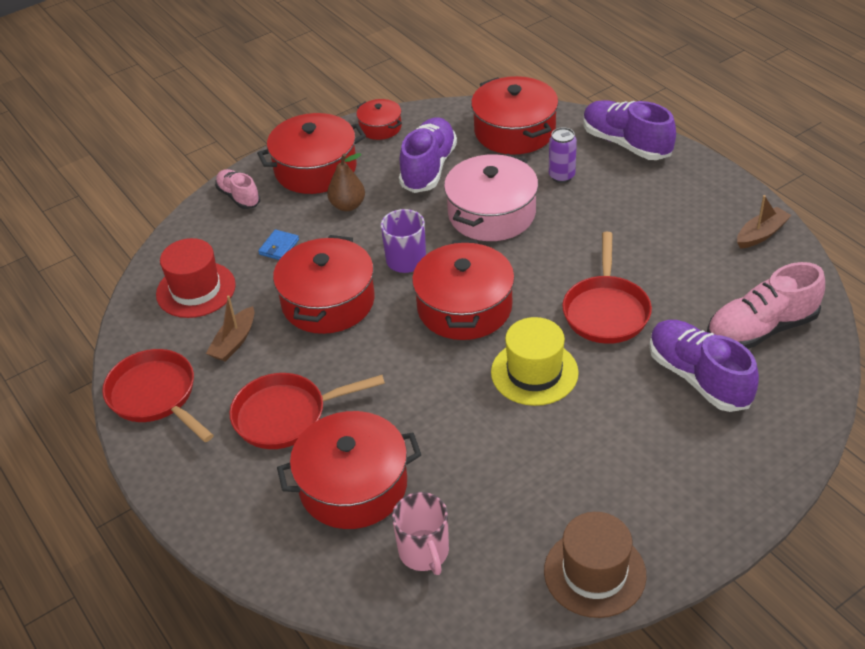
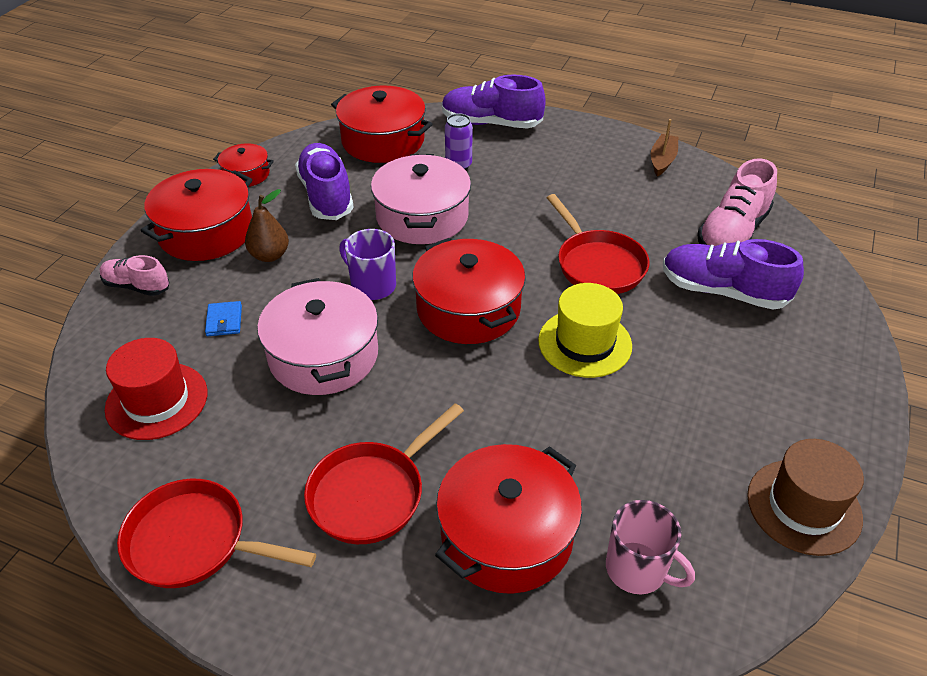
camera: 35 degrees left, 0 degrees up
(234, 342) = (248, 439): brown boat -> none
(328, 301) = (324, 355): red pot -> pink pot

